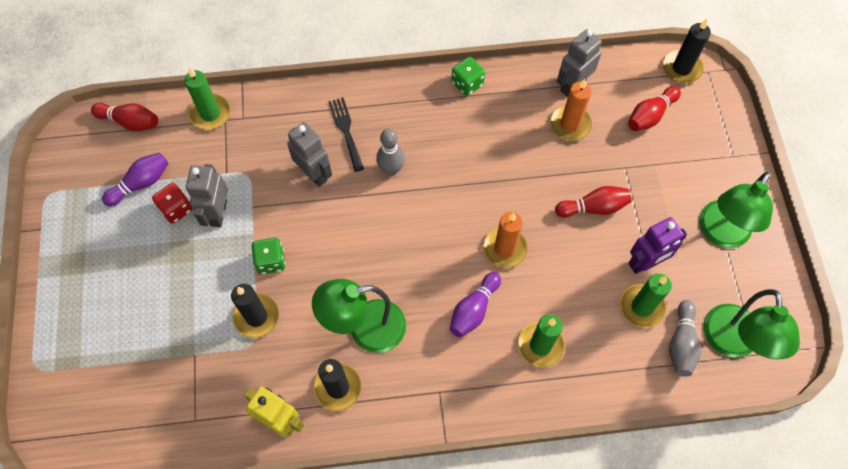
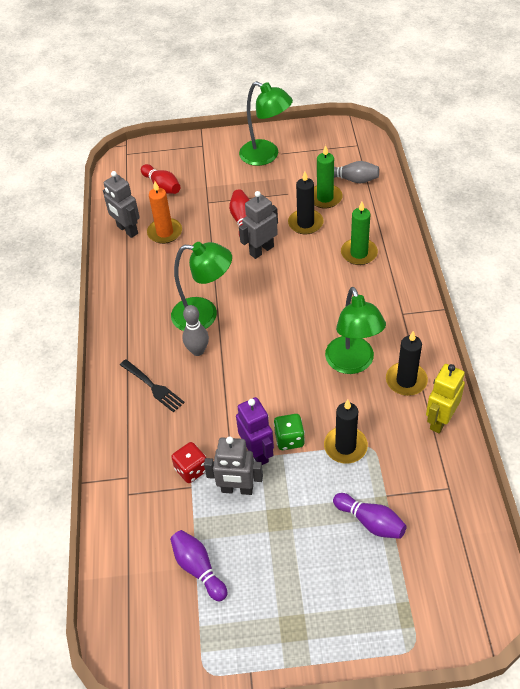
camera: 85 degrees left, 15 degrees down
(130, 122) = (118, 591): red bowling pin -> none
(176, 209) = (231, 529): red dice -> red dice (191, 469)
(210, 113) = (118, 508): green candle -> none
(314, 174) = (198, 410): grey robot -> grey robot (261, 250)
(346, 131) = (153, 387): black fork -> black fork turned 120 degrees counterclockwise
(467, 83) = (114, 298): green dice -> none
(473, 310) = (331, 293): purple bowling pin -> purple bowling pin (370, 522)
(504, 248) = (277, 273): orange candle -> none
(645, 263) = (290, 195): purple robot -> purple robot (257, 452)
(681, 68) = (121, 167): black candle -> black candle (305, 223)
(732, 343) = (350, 155): green lamp -> green lamp (204, 315)

